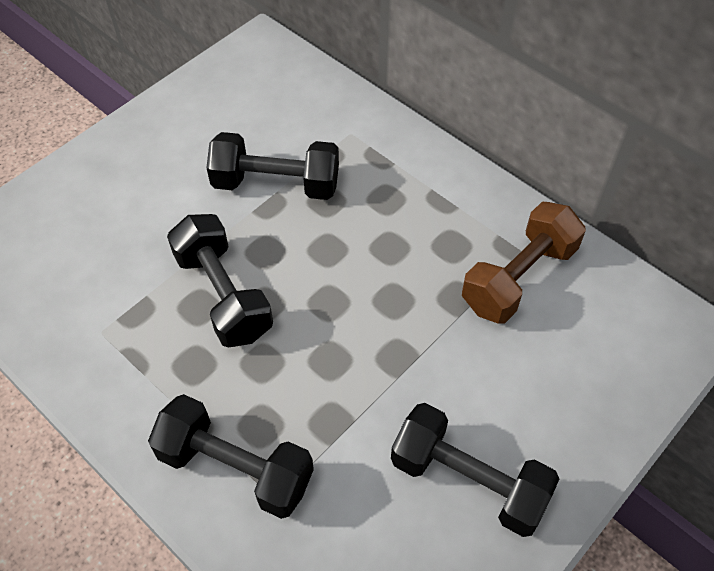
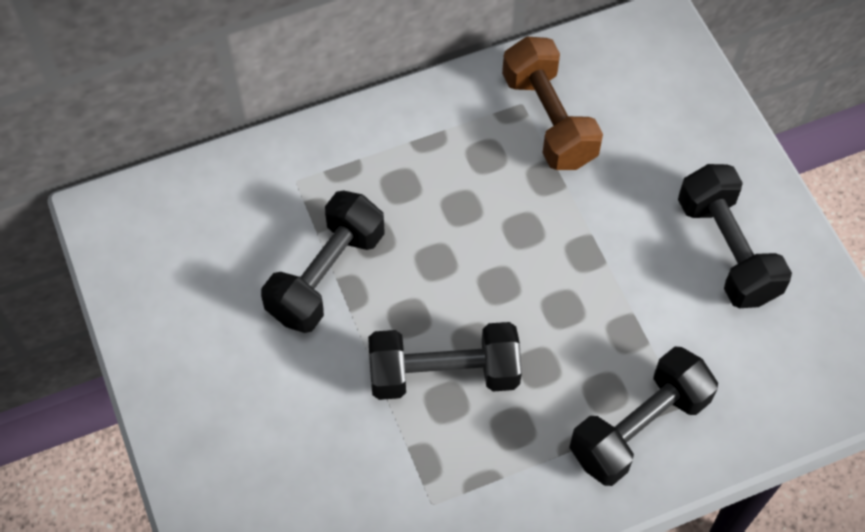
camera: 65 degrees left, 5 degrees up
(468, 480) = (727, 250): black dumbbell -> black dumbbell turned 75 degrees counterclockwise

